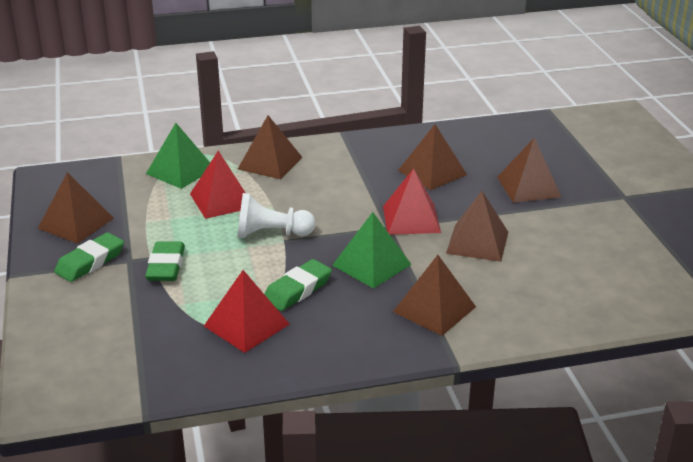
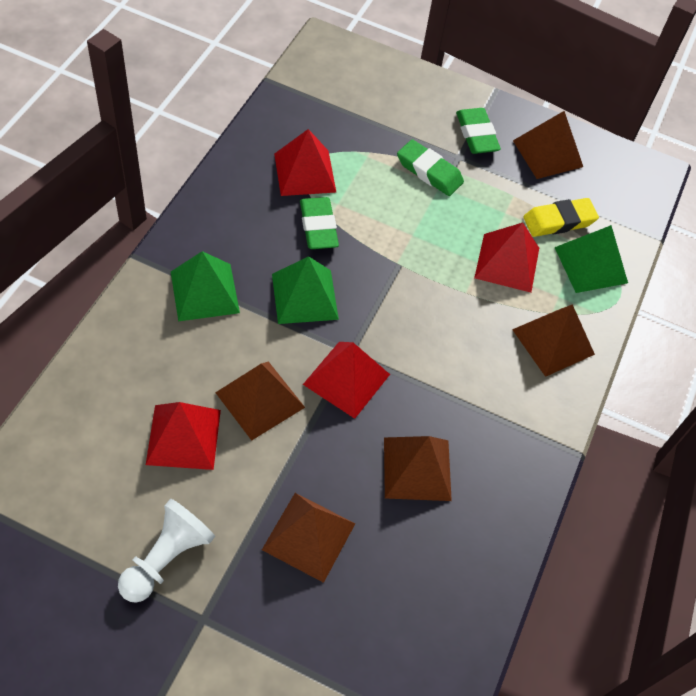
camera: 120 degrees right, 25 degrees up
(151, 195) = (559, 221): none -> yellow eraser
(271, 234) = (417, 262): white pawn -> white pawn (167, 558)
(434, 309) = (204, 292): brown pyramid -> green pyramid
(548, 256) = (183, 436): none -> red pyramid

